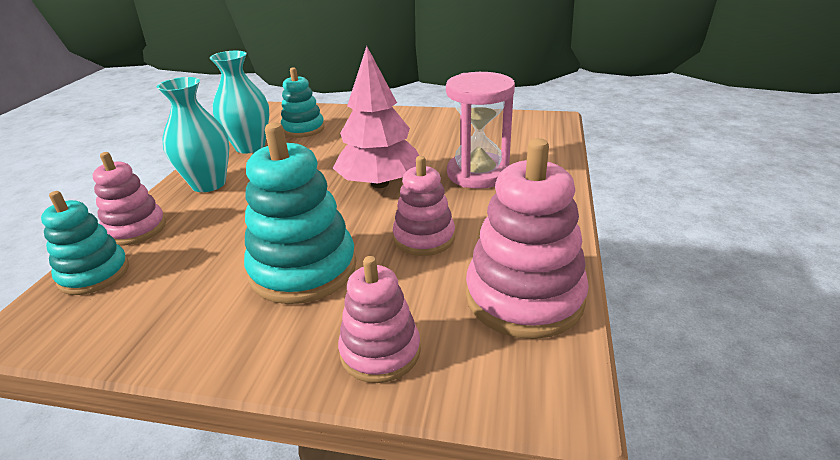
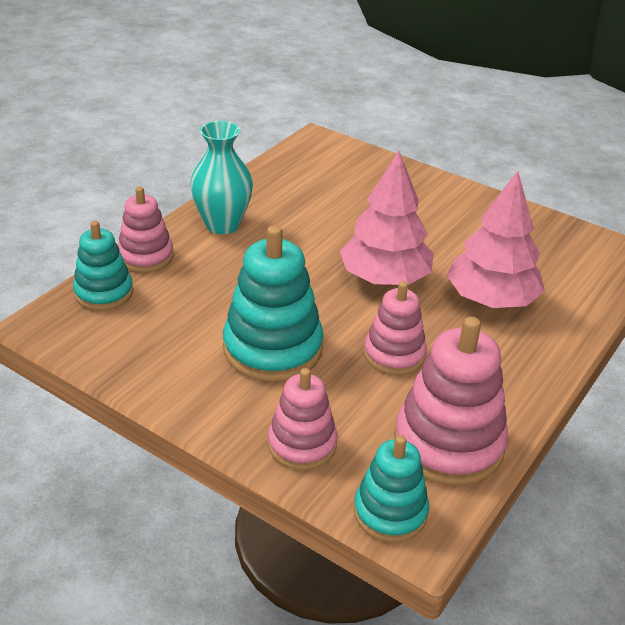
camera: 20 degrees right, 5 degrees up
(250, 147) = (277, 188): turquoise vase -> none
(303, 129) = (340, 180): turquoise stacking toy -> turquoise stacking toy (390, 512)
(478, 174) = (491, 299): pink hourglass -> pink tree

